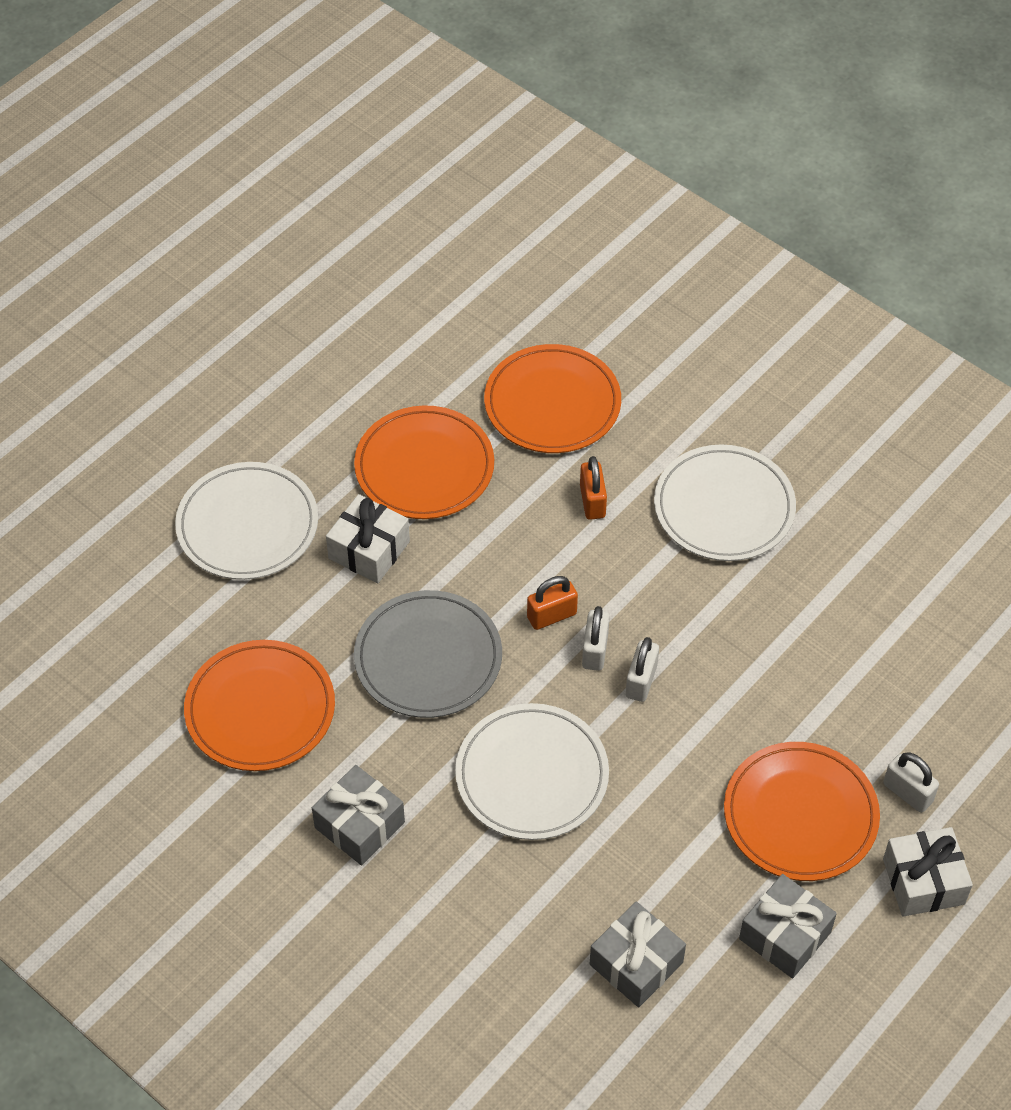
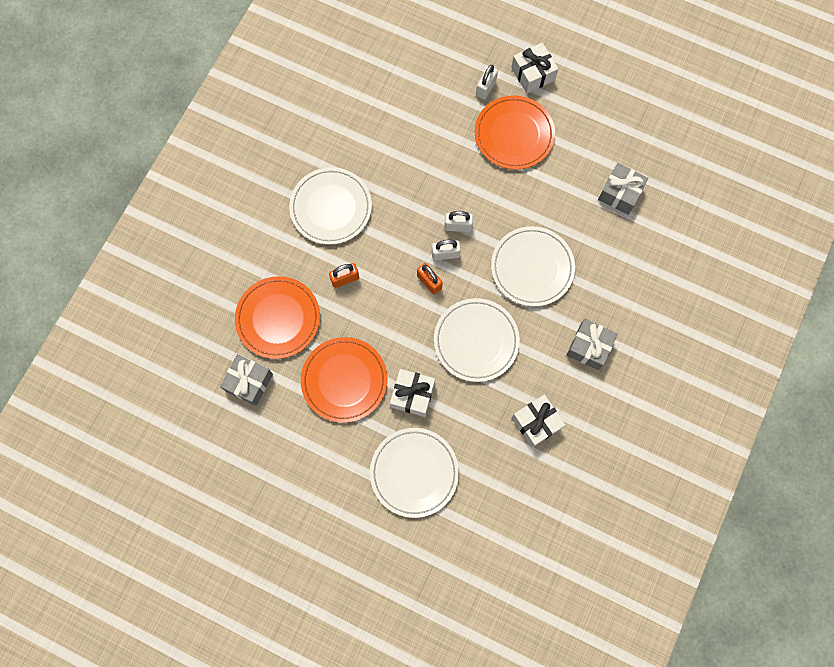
camera: 105 degrees left, 20 degrees up
(260, 709) = (536, 423): orange plate -> white gift
(428, 658) = (476, 341): grey plate -> white plate
(785, 935) = (582, 130): grey gift -> grey gift (249, 382)

